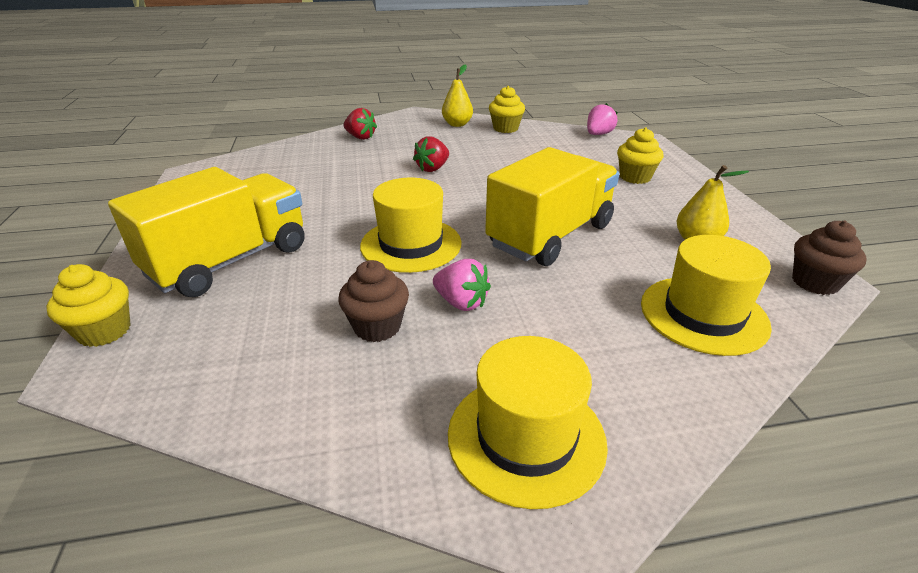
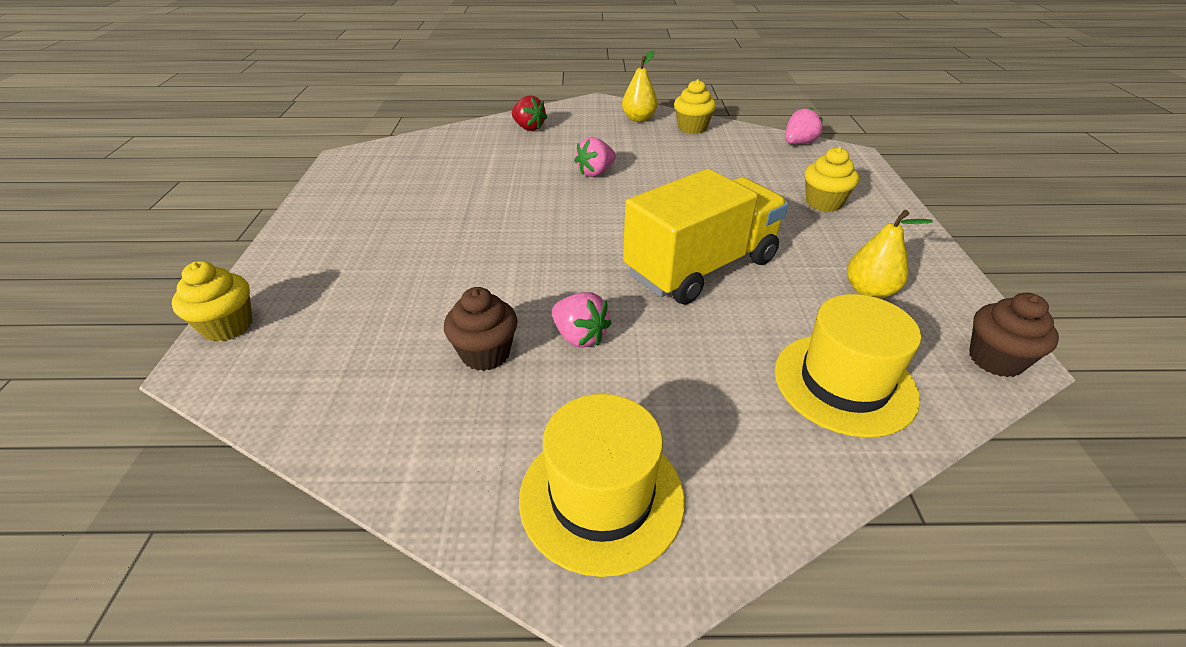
camera: 10 degrees right, 5 degrees up
(230, 261) = (360, 263): yellow truck -> none
(411, 244) = (546, 263): yellow hat -> none
(432, 168) = (595, 173): red strawberry -> pink strawberry

